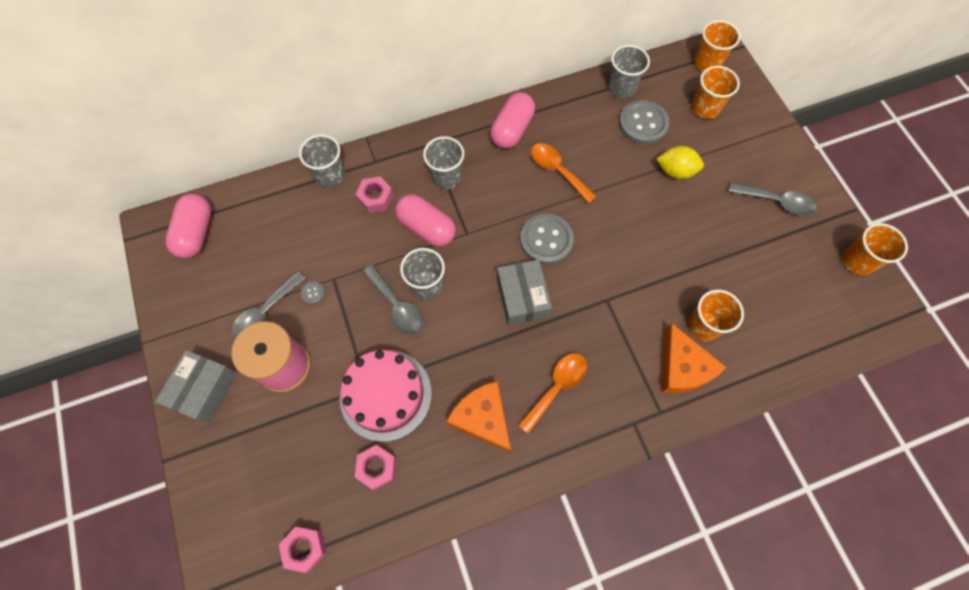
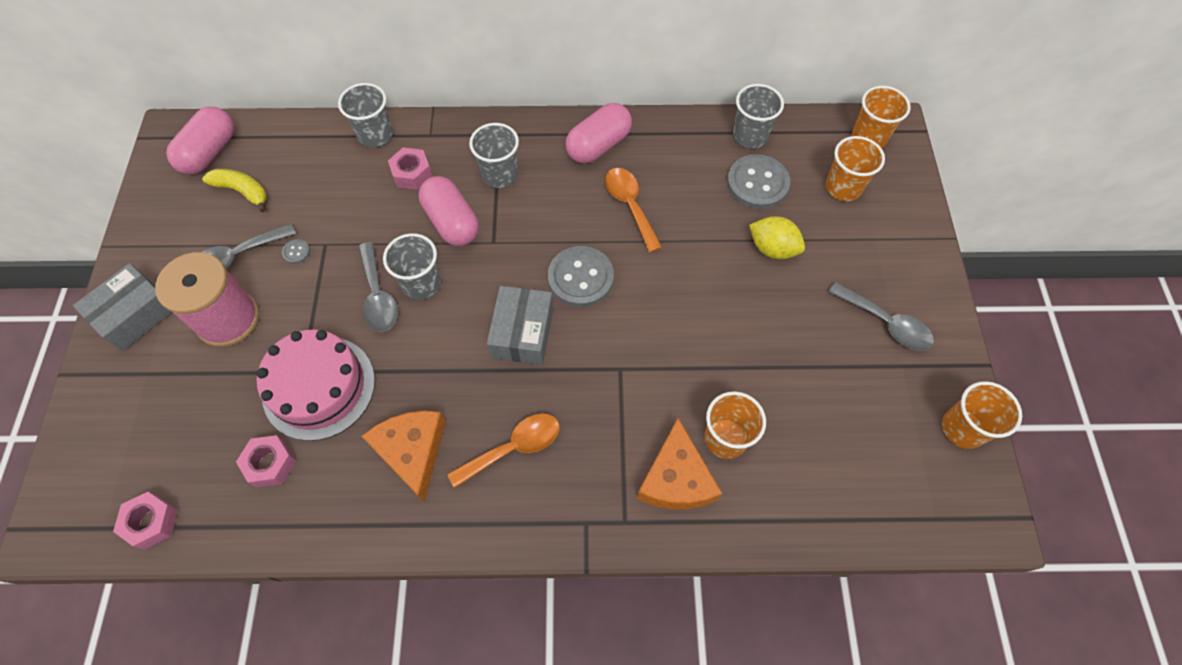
camera: 20 degrees right, 5 degrees down
(242, 257) = (242, 191): none -> yellow banana

